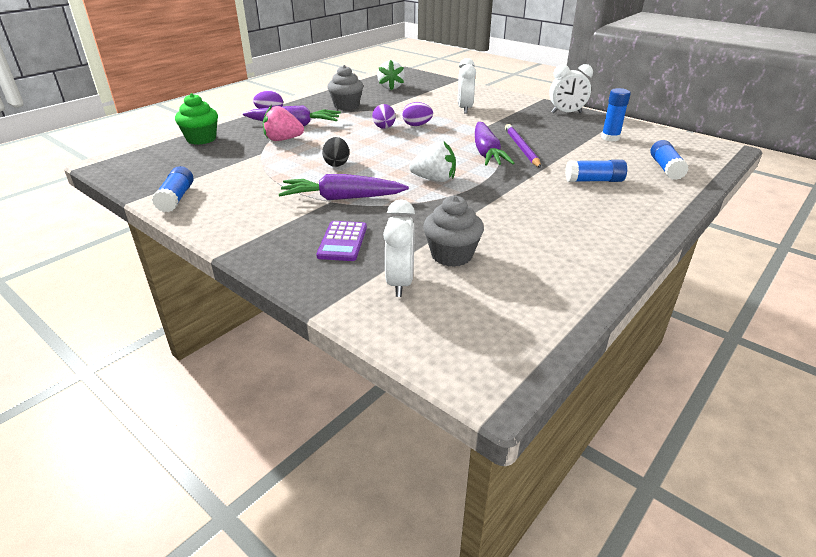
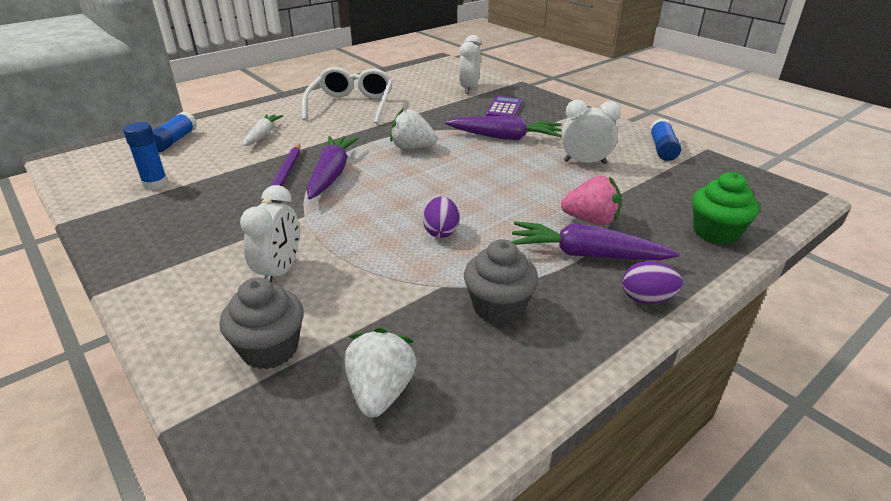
camera: 170 degrees left, 0 degrees up
(337, 164) = (511, 174): black egg -> none
(417, 125) = (388, 233): purple egg -> none
(451, 255) = (431, 97): grey cupcake -> grey cupcake (270, 349)
(548, 229) = (351, 105): none -> white glasses
(566, 113) = (127, 241): white clock -> white clock (585, 162)
(594, 180) = (263, 135): blue glue stick -> white carrot

